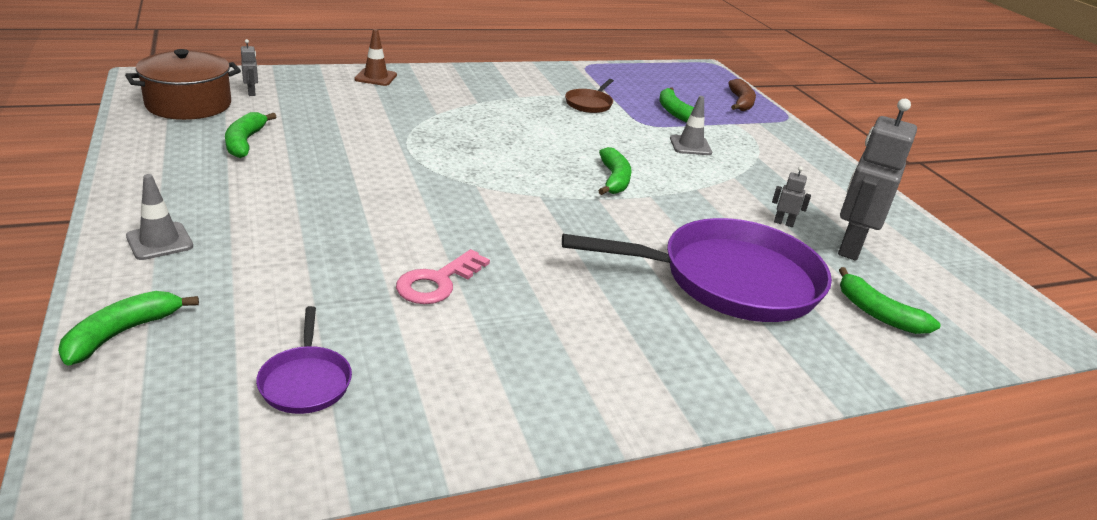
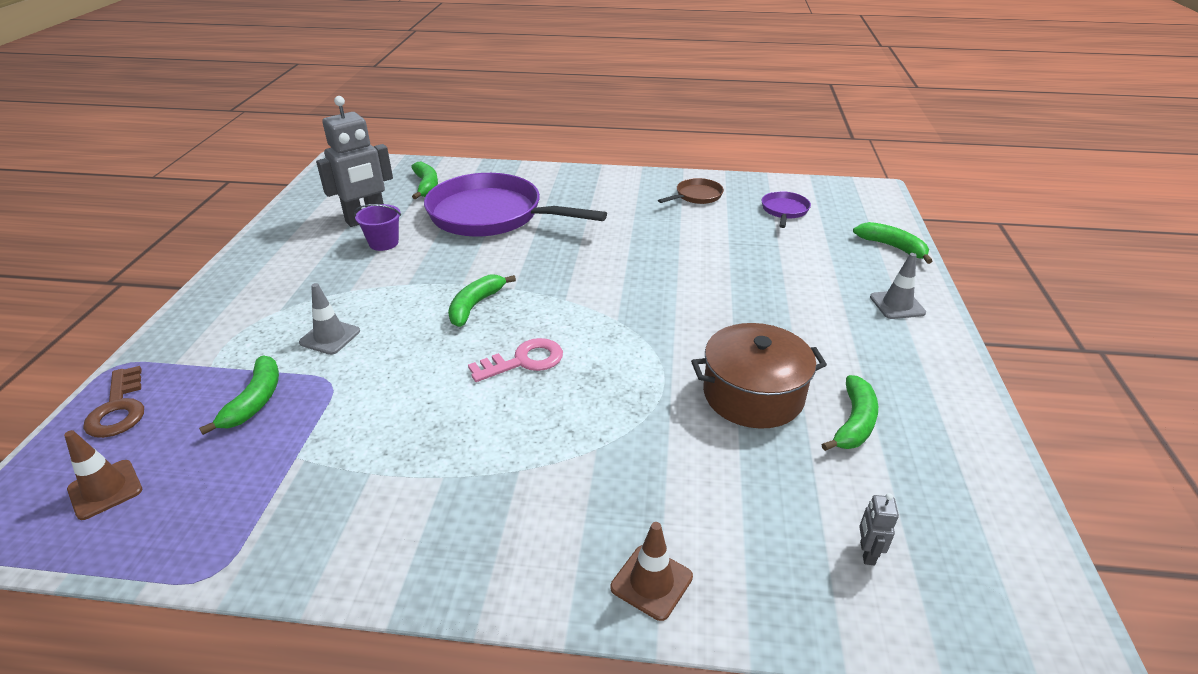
camera: 150 degrees left, 5 degrees up
(122, 333) = (892, 247): green banana -> green banana turned 105 degrees counterclockwise
(189, 104) = (954, 528): brown pot -> brown pot (753, 395)
(437, 282) = (694, 245): pink key -> pink key (524, 361)
(589, 104) = (353, 440): brown pan -> brown pan (696, 196)
(681, 80) = (105, 489): none -> brown traffic cone
(741, 102) = (119, 409): brown banana -> brown key
(783, 223) = (383, 243): grey robot -> purple bucket

